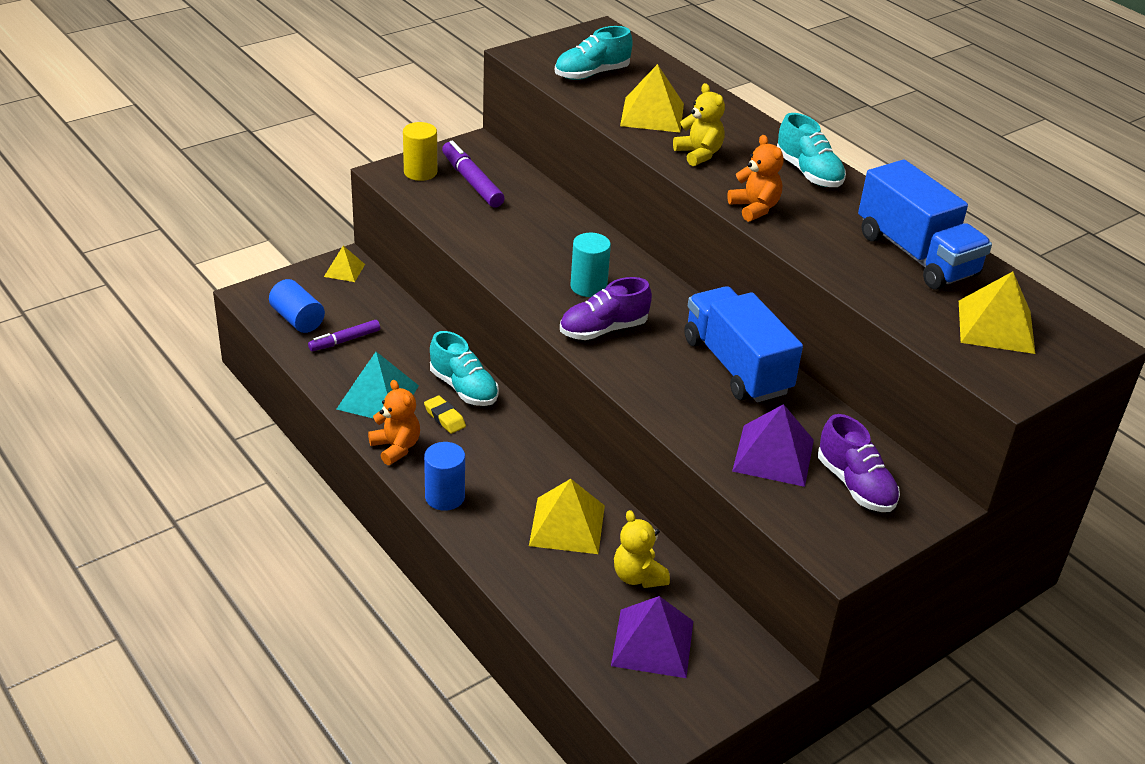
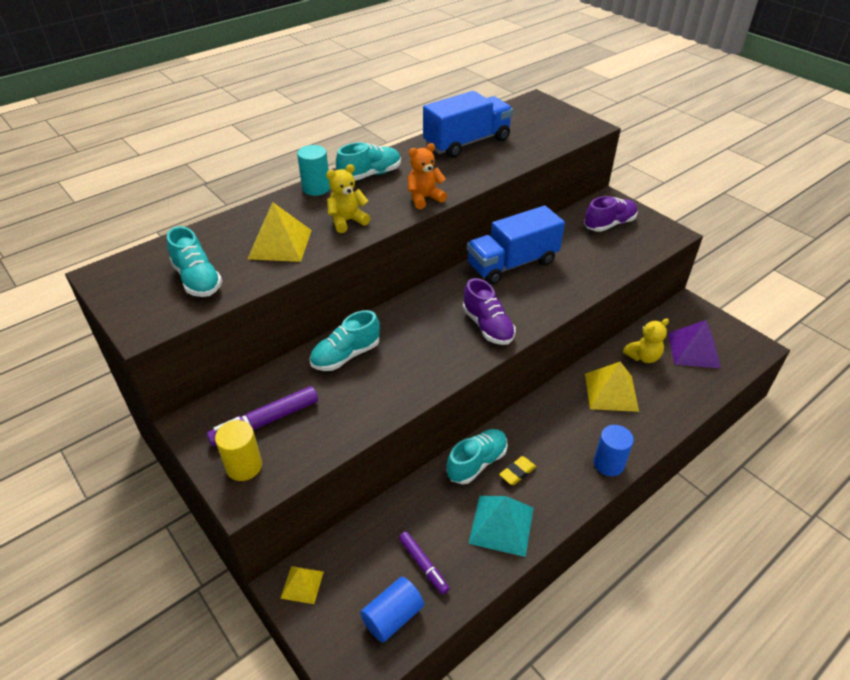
camera: 90 degrees left, 5 degrees up
(396, 447) = (562, 503): orange teddy bear -> none
(559, 227) = (346, 355): none -> turquoise shoe
(588, 287) = (432, 336): turquoise cylinder -> turquoise cylinder (316, 188)
(773, 455) = (596, 252): purple pyramid -> none
(996, 326) = (534, 125): yellow pyramid -> none

